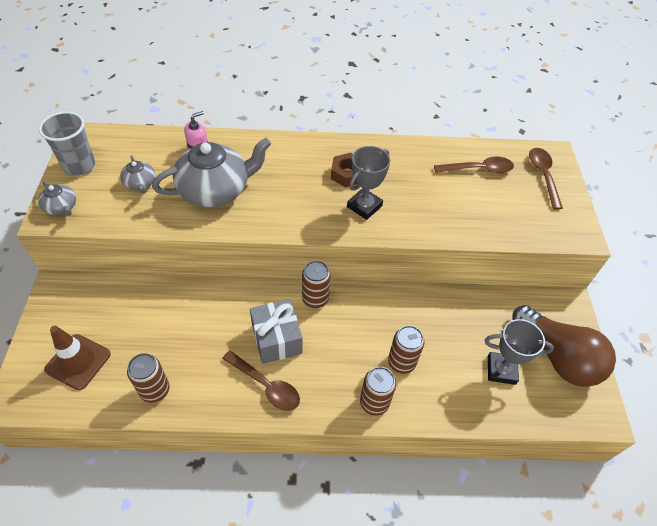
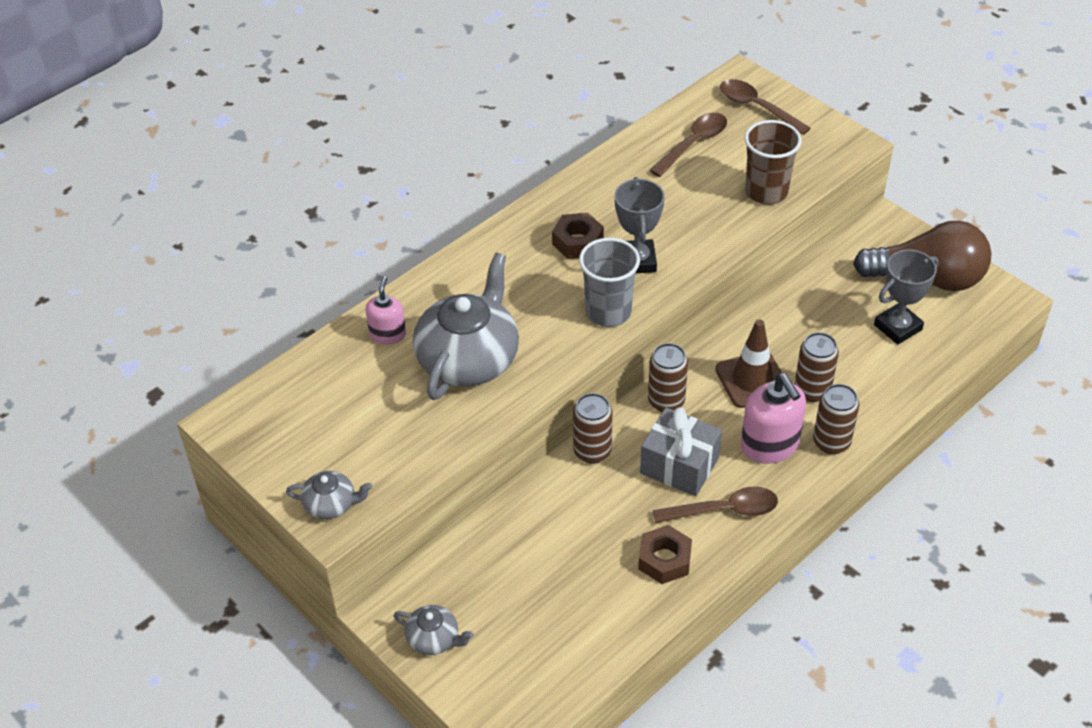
camera: 40 degrees left, 5 degrees down
(78, 362) = (520, 649): brown traffic cone -> brown traffic cone (752, 379)
(79, 166) = (279, 452): grey cup -> grey cup (608, 312)
(140, 183) = (379, 415): grey teapot -> grey teapot (434, 639)
(155, 390) = (631, 603): brown can -> brown can (592, 451)
(201, 383) = (664, 559): none -> brown nut
(338, 372) = (770, 445): none -> pink soap dispenser
(488, 224) = (766, 192): none -> brown cup

